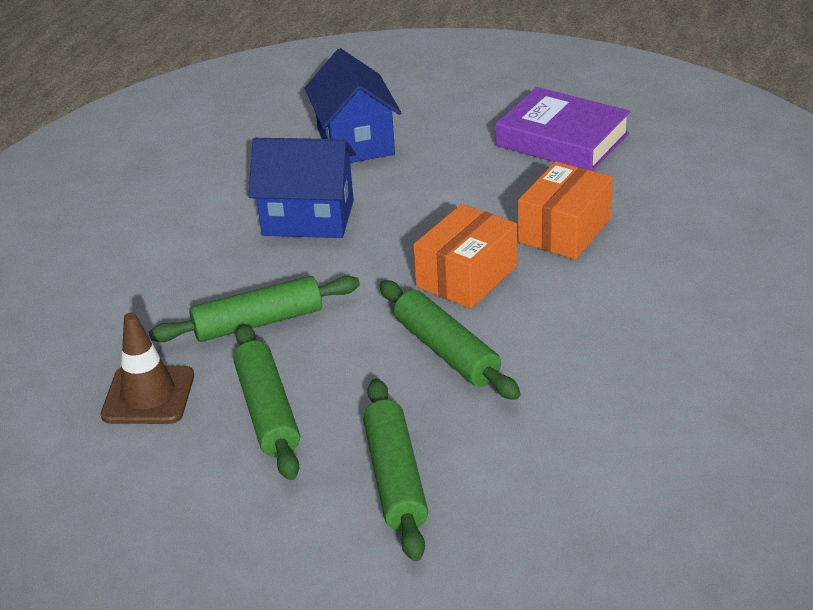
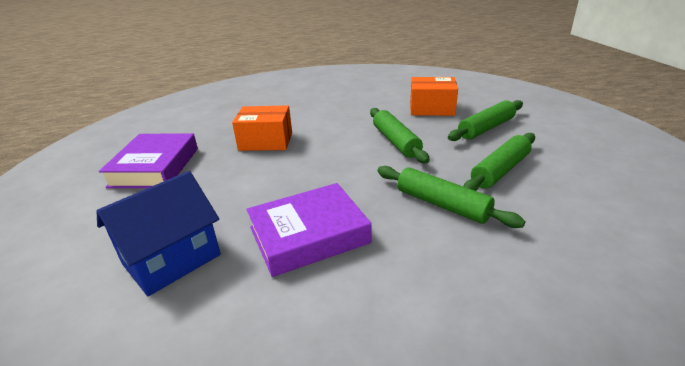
camera: 120 degrees left, 5 degrees down
(148, 395) = (553, 215): brown traffic cone -> none
(308, 218) = (309, 235): blue house -> purple book
(446, 351) = (396, 142): green rolling pin -> green rolling pin turned 45 degrees counterclockwise
(466, 276) = (330, 154): orange box -> orange box (431, 108)

